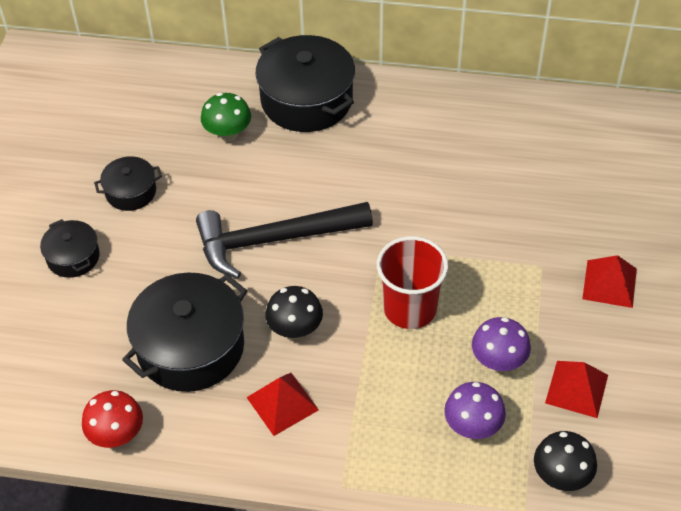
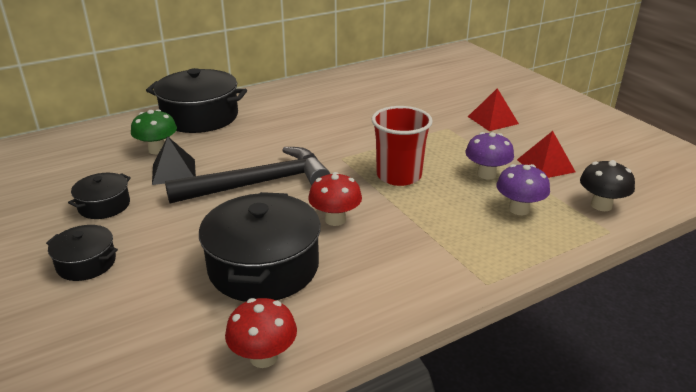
camera: 40 degrees left, 20 degrees down
(217, 177) = (173, 171): none -> black pyramid
(274, 240) = (259, 183): black hammer -> black hammer turned 150 degrees counterclockwise
(282, 403) = (380, 262): red pyramid -> none
(295, 329) = (335, 219): black mushroom -> red mushroom

